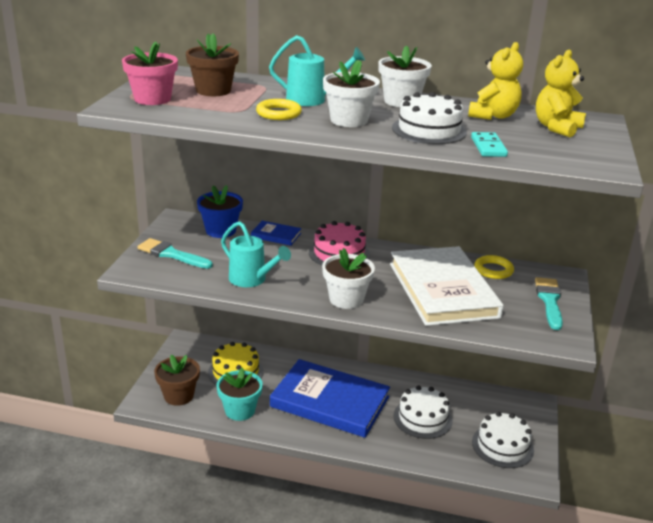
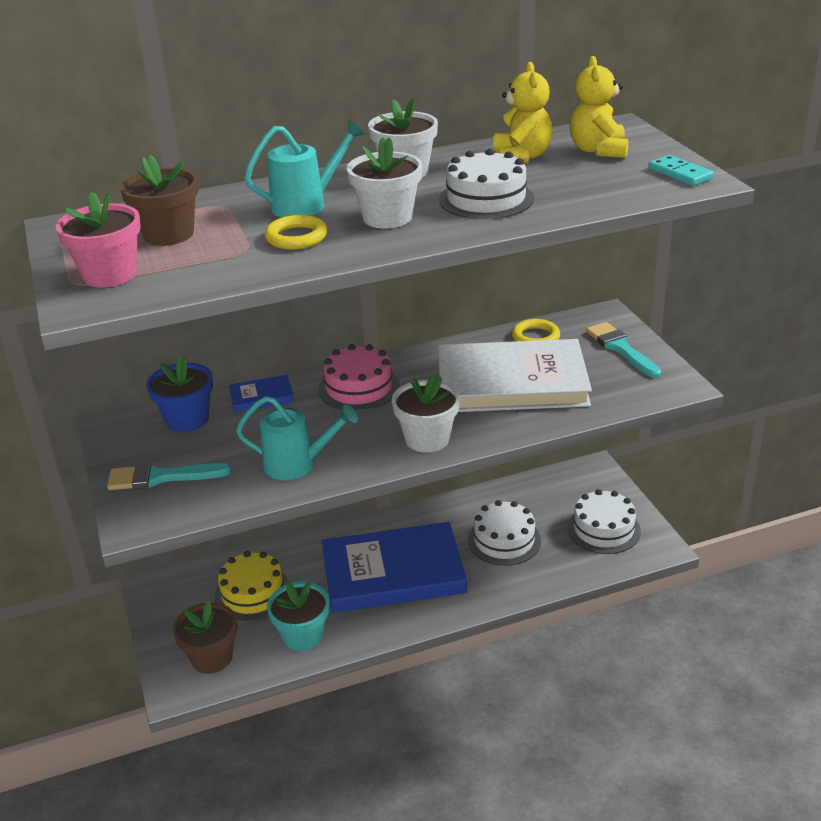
camera: 30 degrees left, 5 degrees up
(443, 290) = (511, 382): white book -> white book turned 45 degrees counterclockwise
(488, 147) = (571, 198): turquoise domino -> turquoise domino (680, 173)

